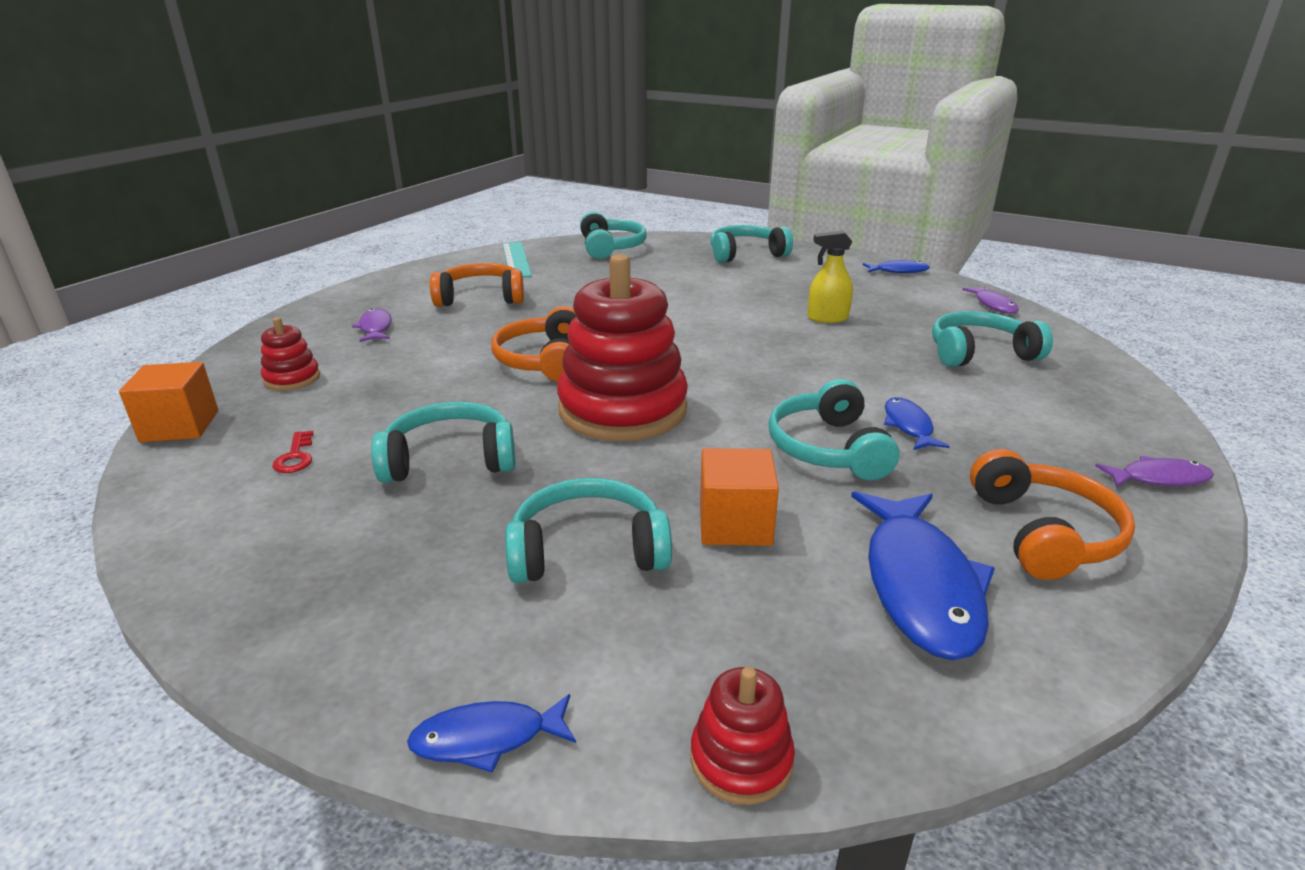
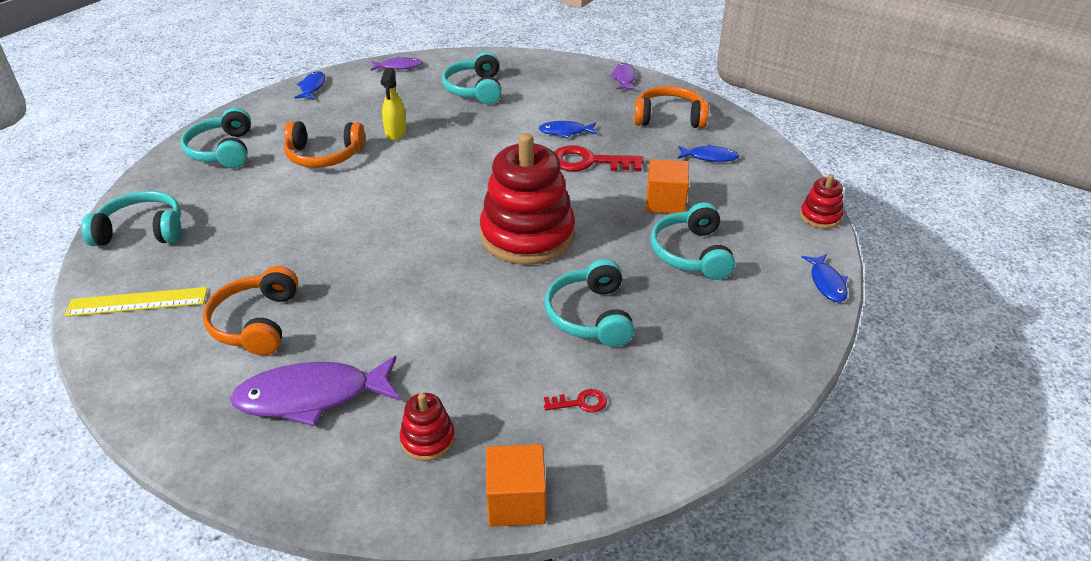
camera: 85 degrees left, 10 degrees up
(375, 328) = (312, 397): purple fish -> purple fish, size x1.93
(516, 259) = (137, 302): turquoise ruler -> yellow ruler
(544, 360) = (432, 274): orange headphones -> orange headphones (324, 155)
(828, 448) = (588, 162): turquoise headphones -> red key
(920, 584) = (710, 157): blue fish -> blue fish, size x0.52

